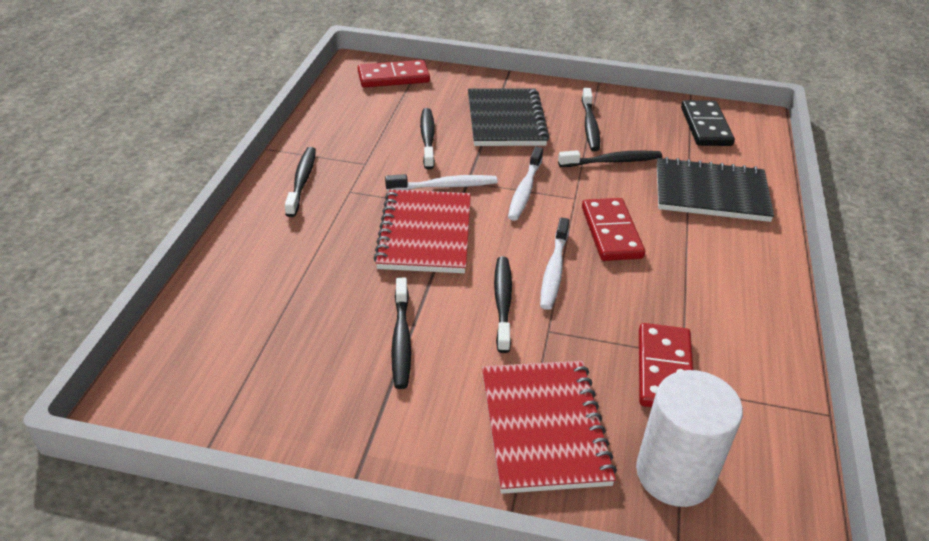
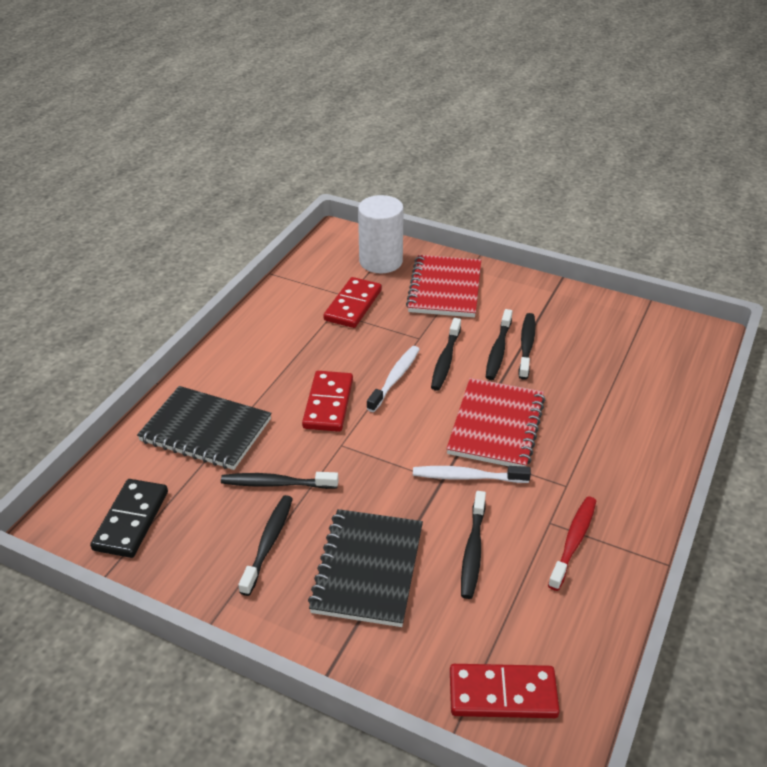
camera: 165 degrees left, 0 degrees up
(302, 181) = (618, 505): black toothbrush -> black toothbrush (498, 350)
(344, 153) = (573, 541): none -> red toothbrush
(525, 190) = (387, 460): white toothbrush -> none

